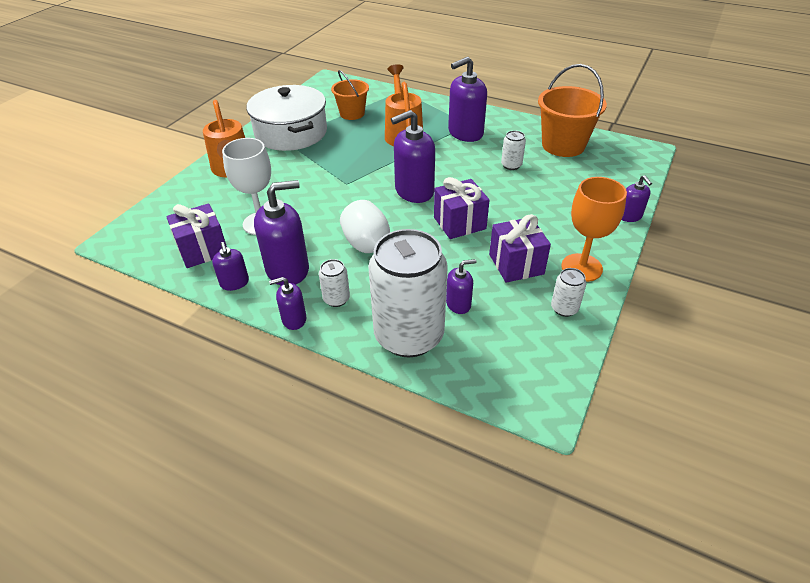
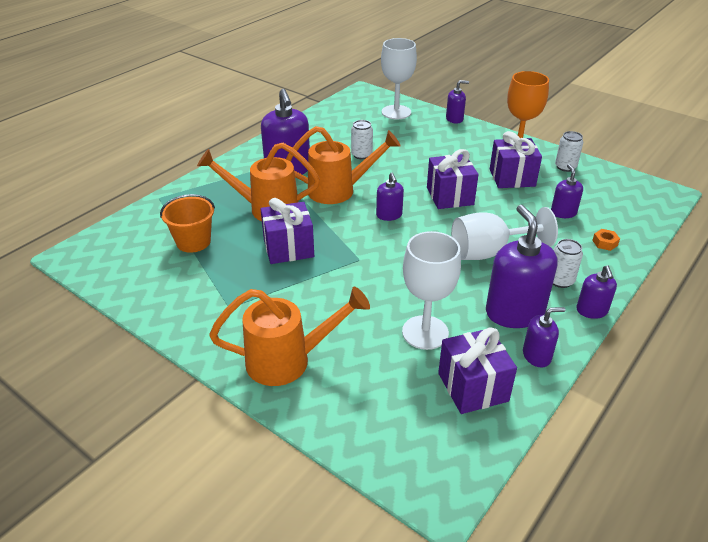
camera: 80 degrees left, 5 degrees down
(291, 132) = (213, 299): white pot -> none
(353, 151) = (288, 248): none -> purple gift
(409, 336) = (605, 243): white can -> orange nut
(414, 191) = (389, 215): purple soap dispenser -> purple soap dispenser, size x0.53
(443, 161) = (339, 190): none -> orange watering can
(563, 145) = (338, 124): orange bucket -> none
(615, 175) = (396, 112): none -> white goblet

